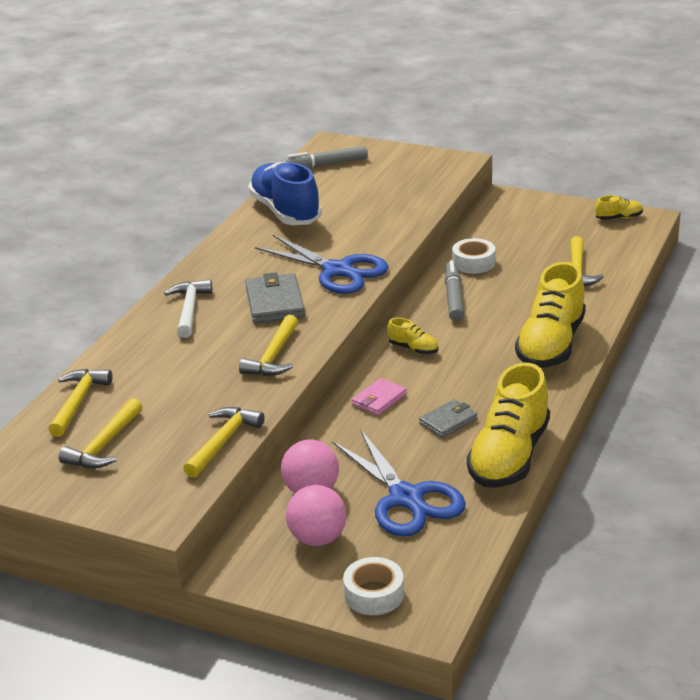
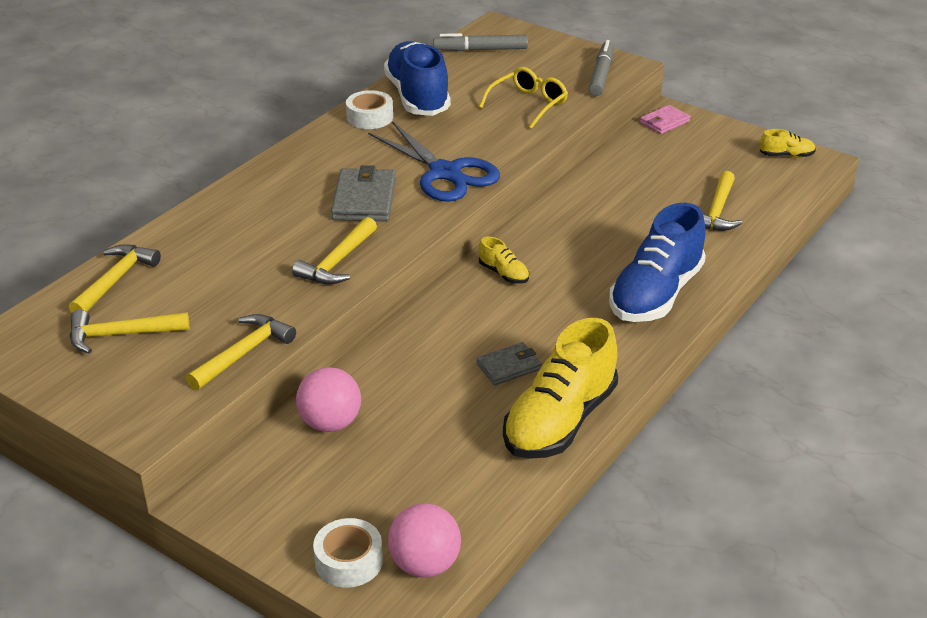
camera: 10 degrees right, 5 degrees up
(104, 445) = (120, 335): yellow hammer -> yellow hammer turned 45 degrees clockwise
(189, 309) = (273, 193): white hammer -> none
(318, 538) = (315, 481): pink ball -> pink ball (425, 564)
(379, 399) = (444, 327): pink wallet -> pink wallet (664, 122)
(387, 204) = (528, 104): none -> yellow glasses
(406, 498) = (428, 450): blue scissors -> none
(454, 297) = (570, 220): grey marker -> grey marker (601, 75)
(473, 263) = (606, 184): white tape -> white tape (370, 117)
(551, 345) = (656, 294): yellow shoe -> blue shoe

